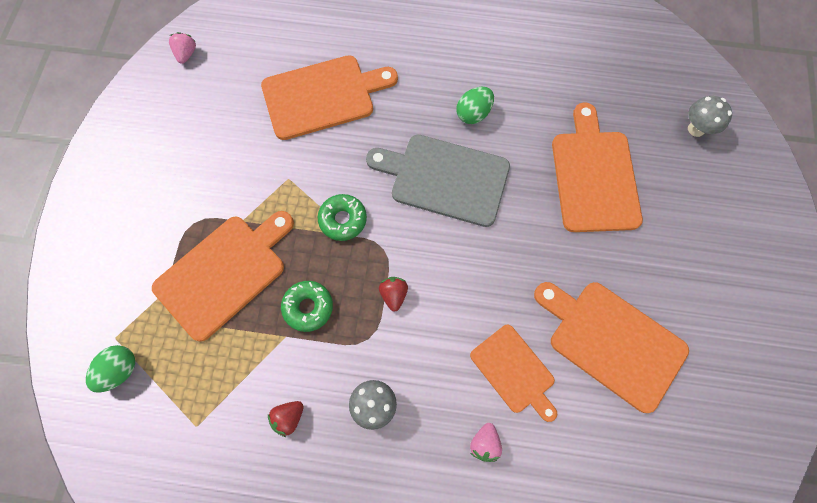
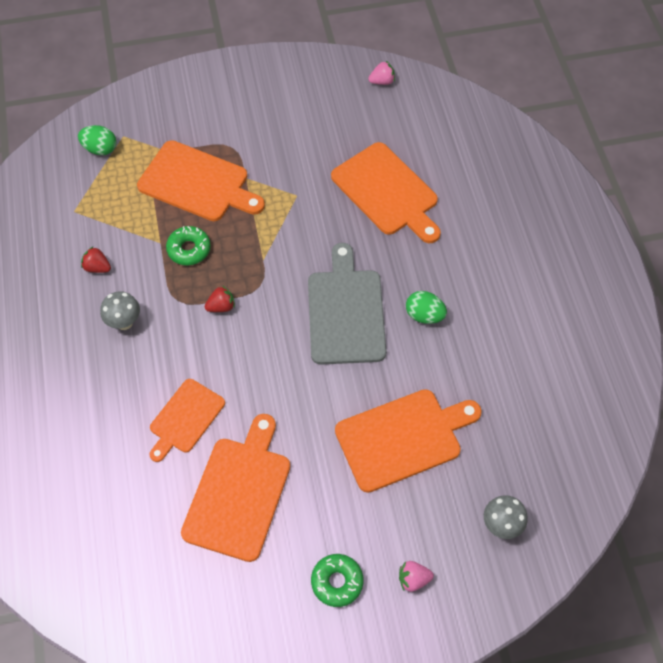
camera: 70 degrees right, 10 degrees down
(343, 220) = (274, 247): green donut -> green donut (337, 582)
(484, 443) = (117, 412): pink strawberry -> pink strawberry (413, 579)

